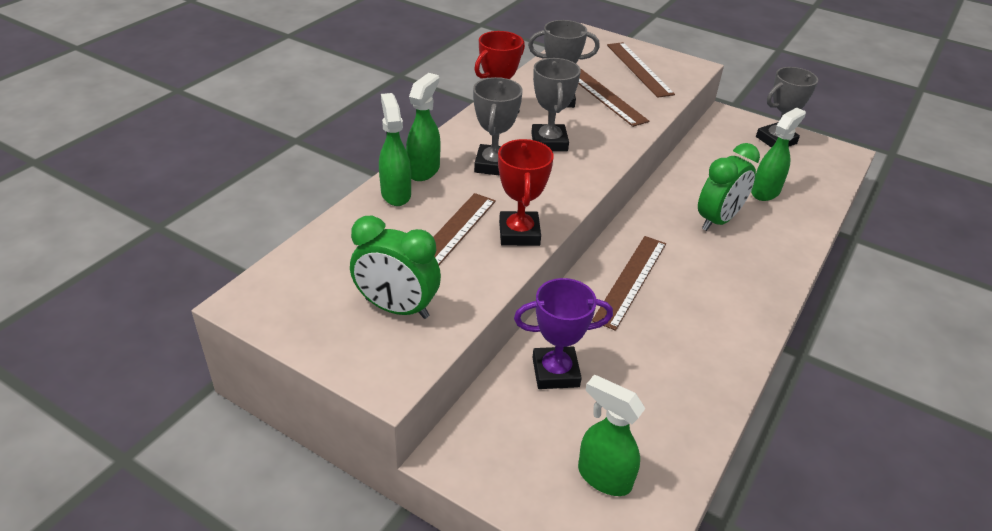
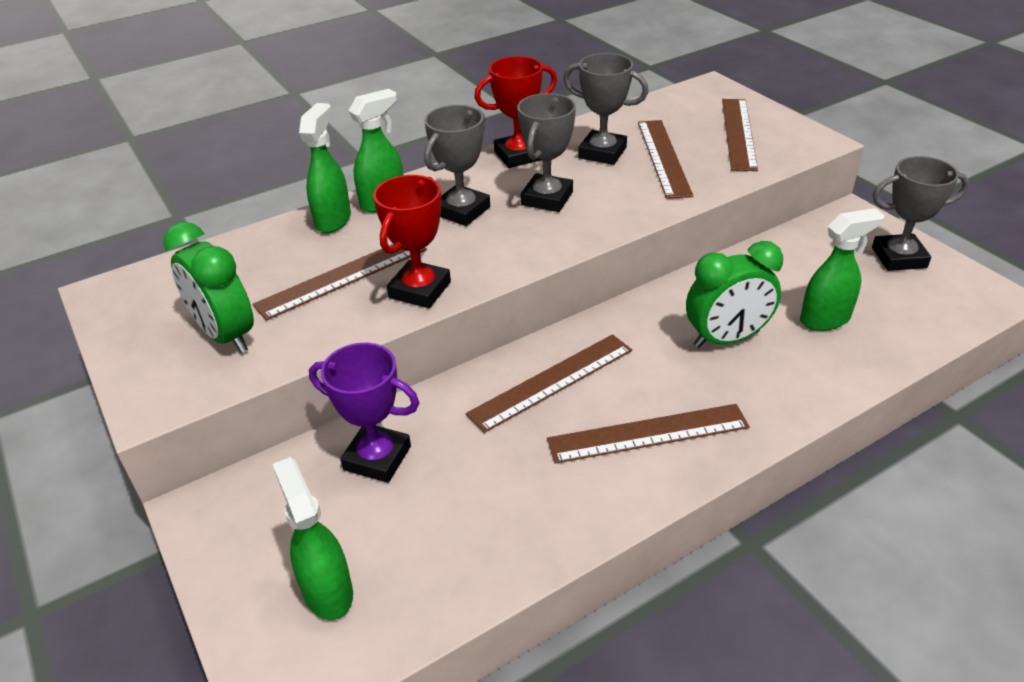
camera: 30 degrees right, 0 degrees up
(721, 298) = (648, 433): none -> brown ruler

